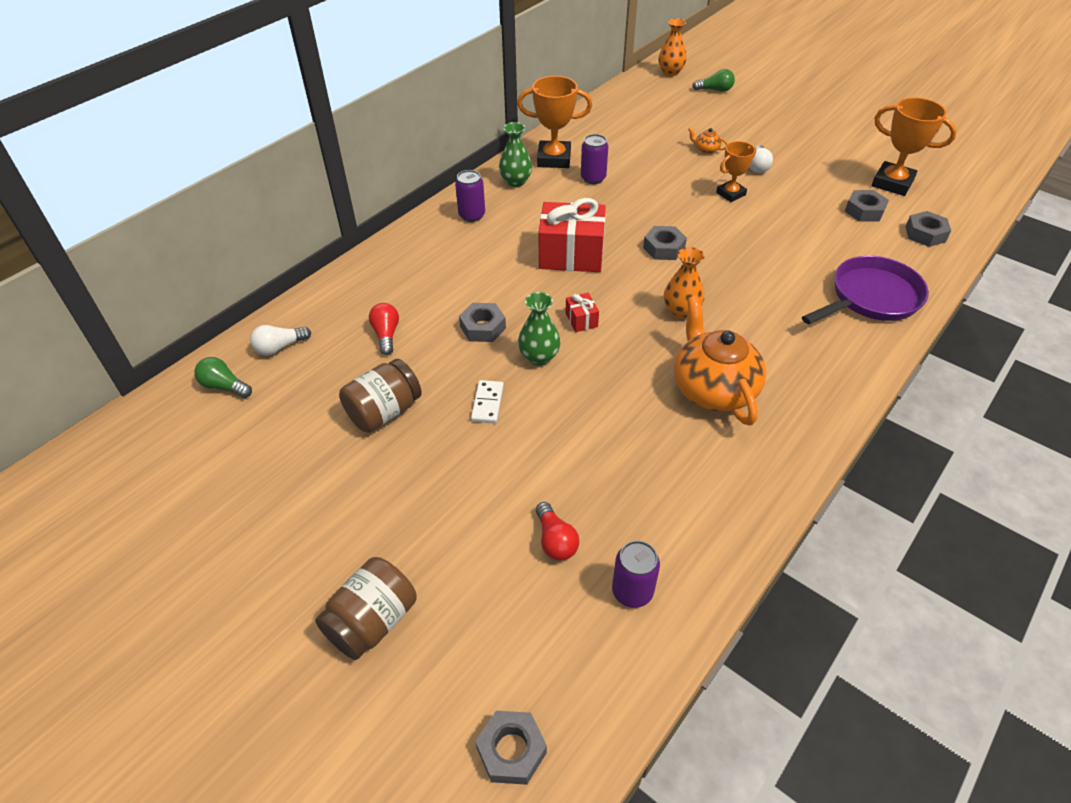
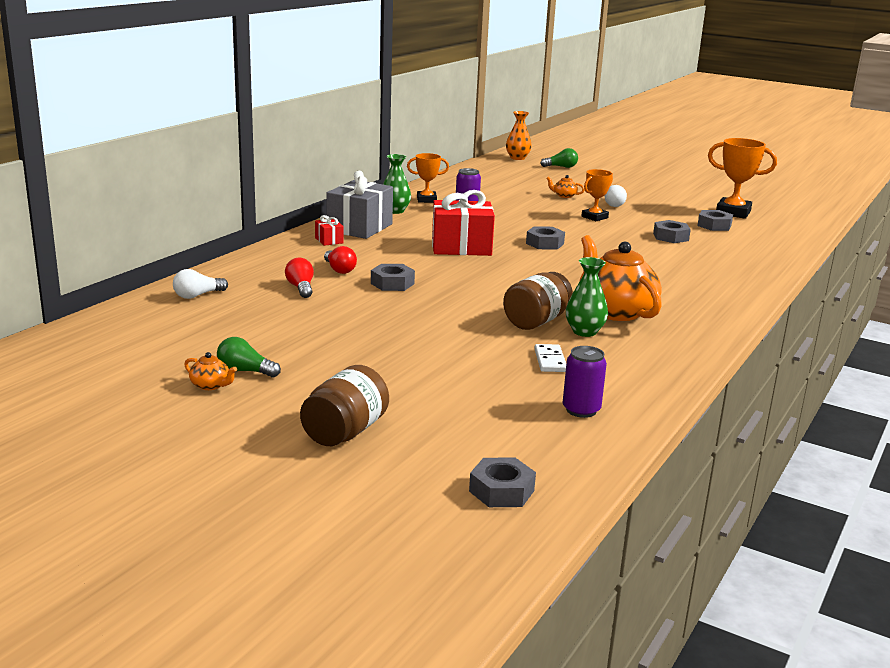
camera: 10 degrees left, 25 degrees down
(224, 386) = (149, 316): green light bulb -> green light bulb (245, 371)
(257, 522) = (211, 385): none -> orange teapot
(384, 412) = (314, 327): brown jar -> brown jar (536, 321)
(472, 215) = (359, 227): purple can -> grey gift
(487, 403) = (412, 321): white domino -> white domino (550, 360)
(539, 357) = (451, 297): green vase -> green vase (584, 332)
(554, 159) = (426, 200): orange trophy -> orange trophy, size x0.63
(555, 541) = (501, 387): red light bulb -> red light bulb (339, 269)
(581, 320) = (483, 279): red gift -> red gift (329, 240)
(681, 311) = (572, 274): orange vase -> none
(871, 298) = (735, 266): purple pan -> none
(925, 234) = (770, 236): grey nut -> grey nut (670, 237)

